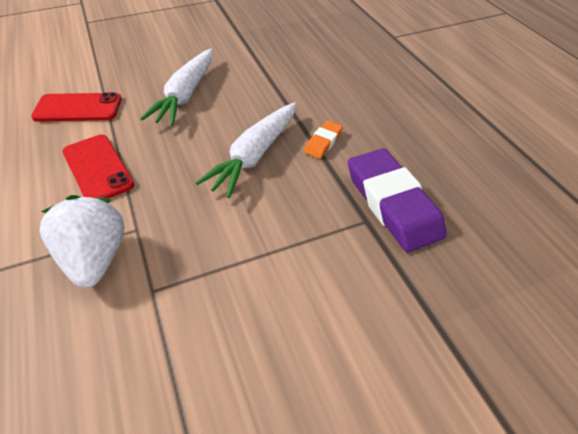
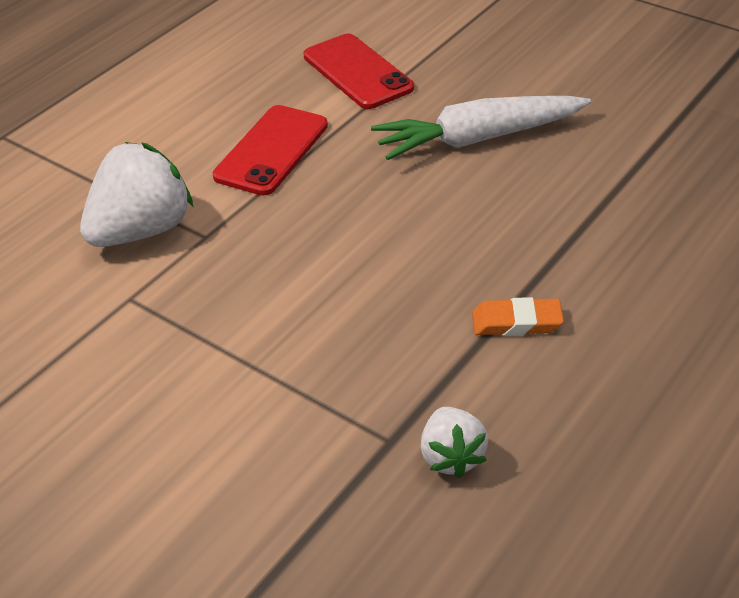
camera: 60 degrees right, 5 degrees down
(254, 156) = (418, 266): white carrot -> none
(393, 203) = (451, 457): purple eraser -> white strawberry

